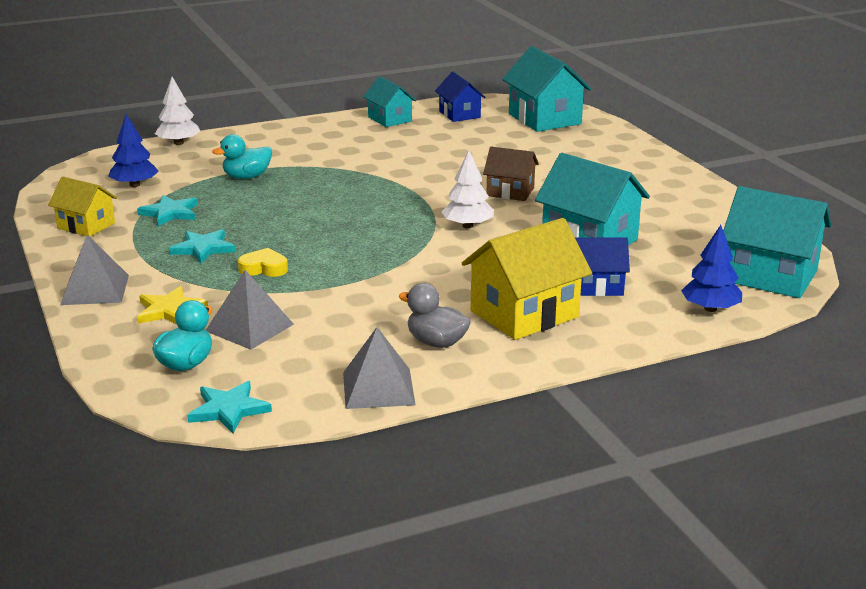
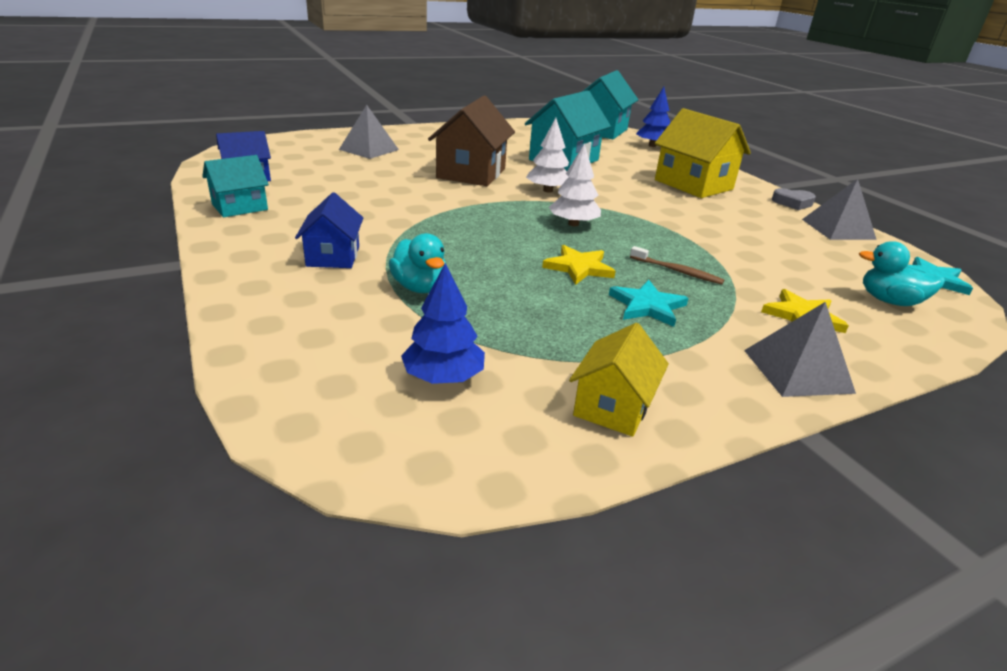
camera: 95 degrees left, 5 degrees up
(170, 213) = (549, 336): turquoise star -> none
(178, 143) = (251, 350): white tree -> white tree (573, 224)
(249, 327) = (798, 275): grey pyramid -> grey pyramid (369, 149)
(264, 268) = (677, 271): yellow heart -> brown toothbrush
(274, 229) = (579, 267): none -> yellow star
(436, 342) = (757, 210): grey duck -> none
(472, 377) = (792, 203): none -> grey heart
(510, 192) = (471, 173): brown house -> brown house, size x1.68
(544, 119) = (287, 150): turquoise house -> none
(597, 286) = (638, 164): blue house -> blue house (333, 256)

